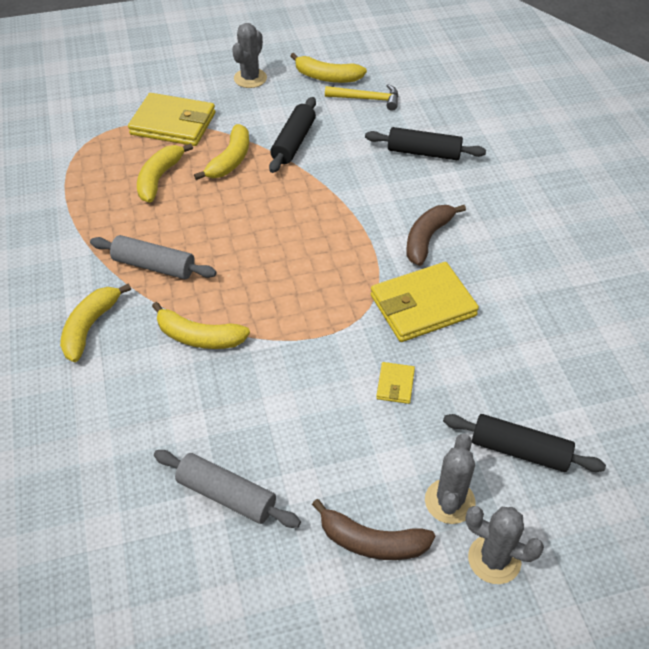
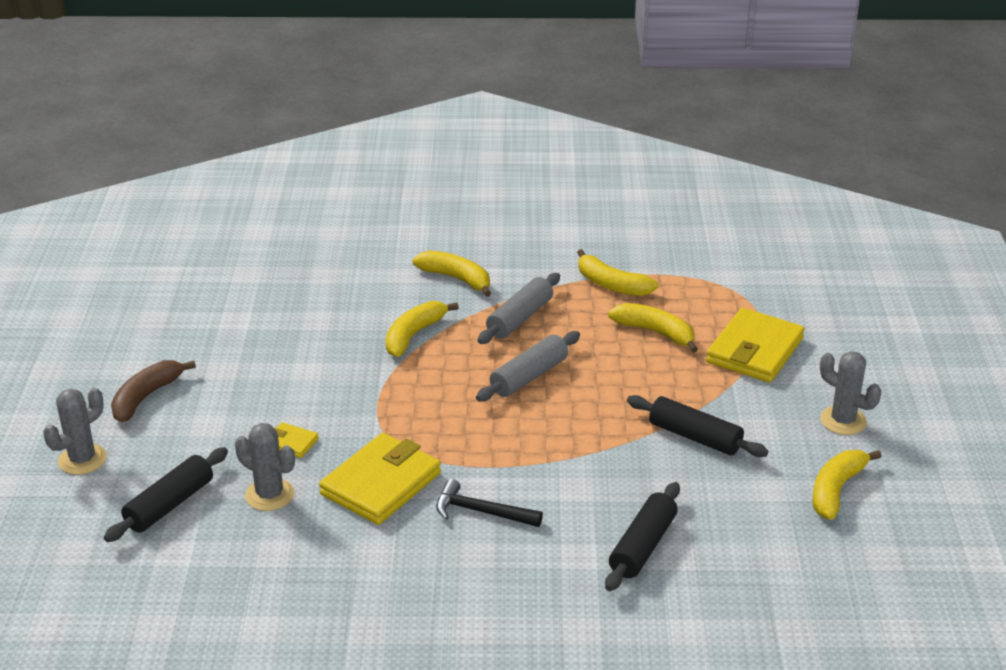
camera: 105 degrees right, 15 degrees down
(226, 495) = (238, 331): grey rolling pin -> grey rolling pin (529, 376)
(230, 160) = (673, 384): yellow banana -> yellow banana (611, 284)
(367, 99) = (775, 518): yellow hammer -> none
(422, 305) = (381, 484): yellow wallet -> yellow wallet turned 45 degrees clockwise
(427, 238) = (481, 511): brown banana -> black hammer
(449, 501) = (150, 447): grey cactus -> grey cactus (269, 495)

